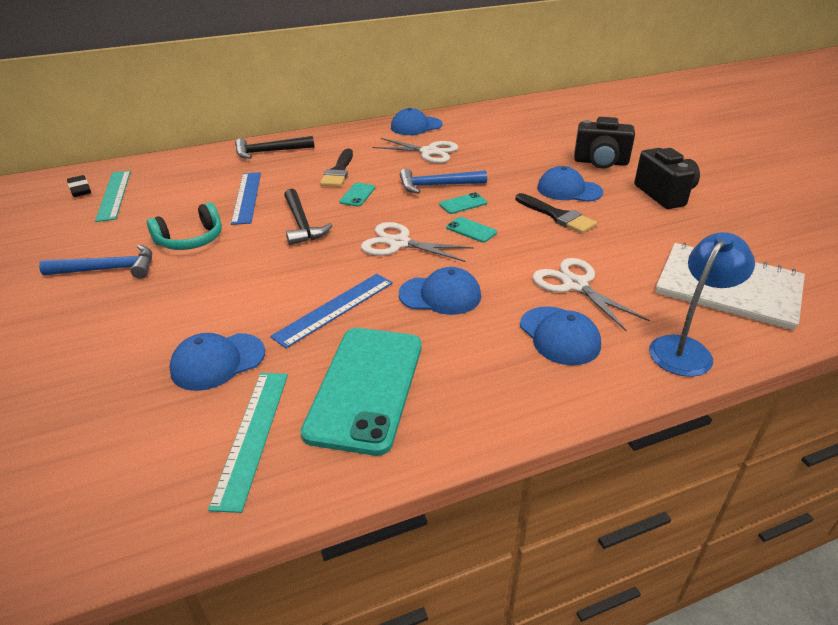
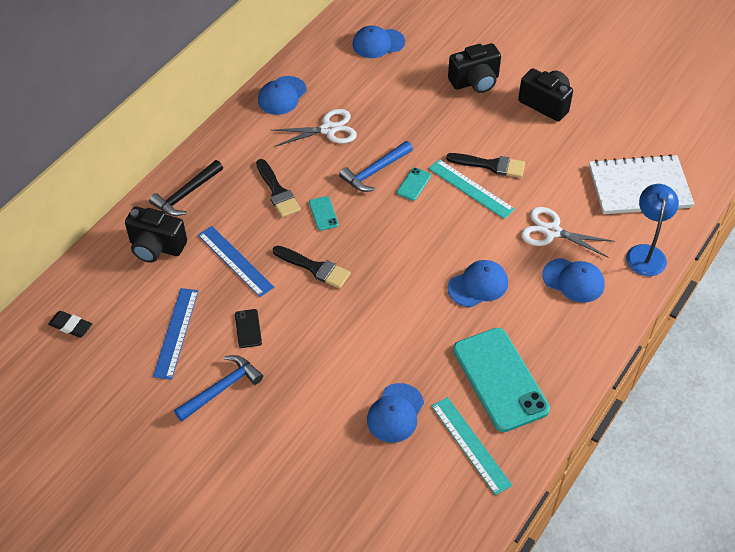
camera: 35 degrees left, 15 degrees up
(114, 195) = (113, 316): turquoise ruler -> turquoise ruler (471, 188)
(191, 240) = (248, 328): turquoise headphones -> black phone
(205, 170) = (156, 247): none -> black camera
(302, 224) = (315, 268): black hammer -> black brush
(334, 309) = (423, 333): blue ruler -> blue ruler (176, 333)
(399, 243) = (407, 251): white scissors -> none
(471, 230) = (444, 211): turquoise phone -> none
(569, 190) = (477, 130): blue cap -> blue cap (378, 43)

